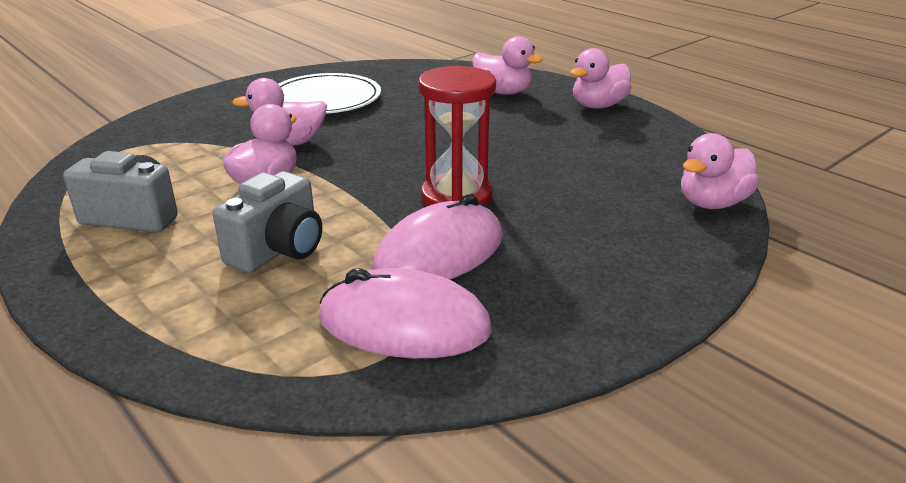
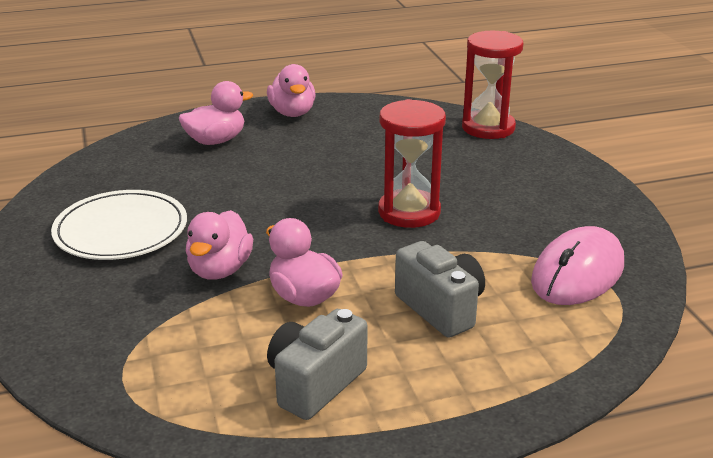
camera: 65 degrees left, 0 degrees up
(440, 253) = (491, 239): pink mouse -> none
(712, 203) = (488, 128): pink duck -> red hourglass

